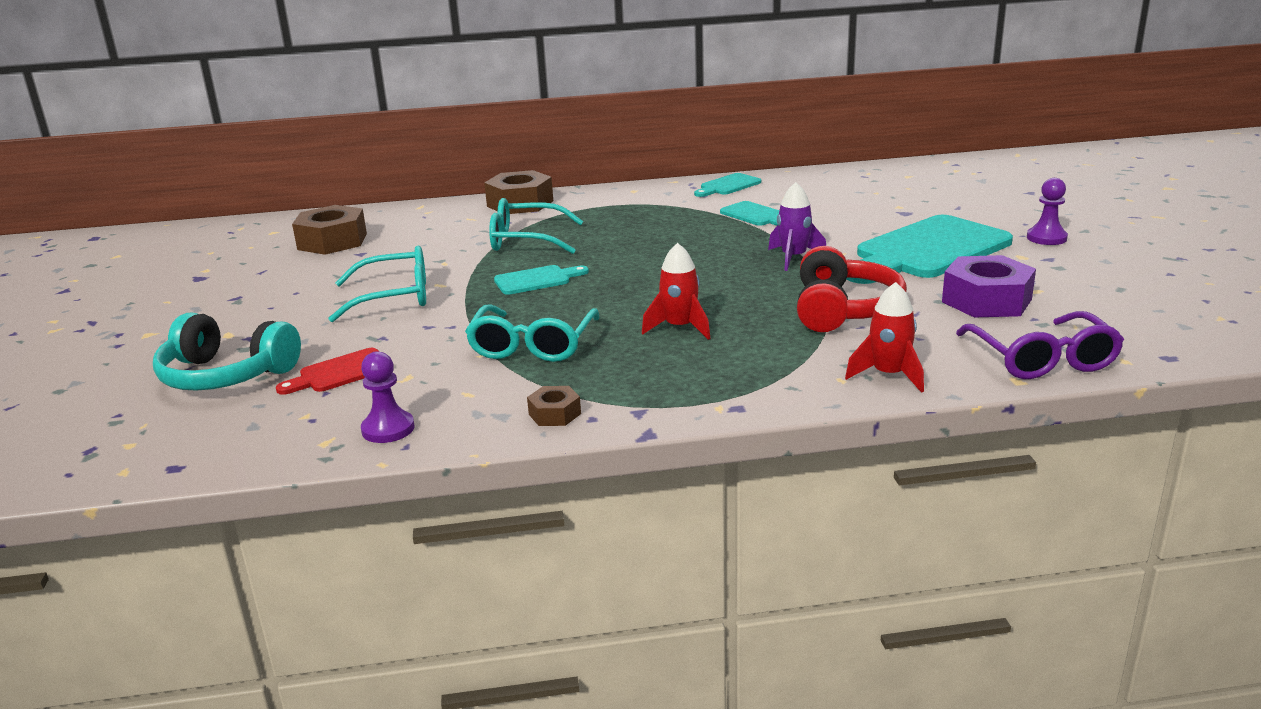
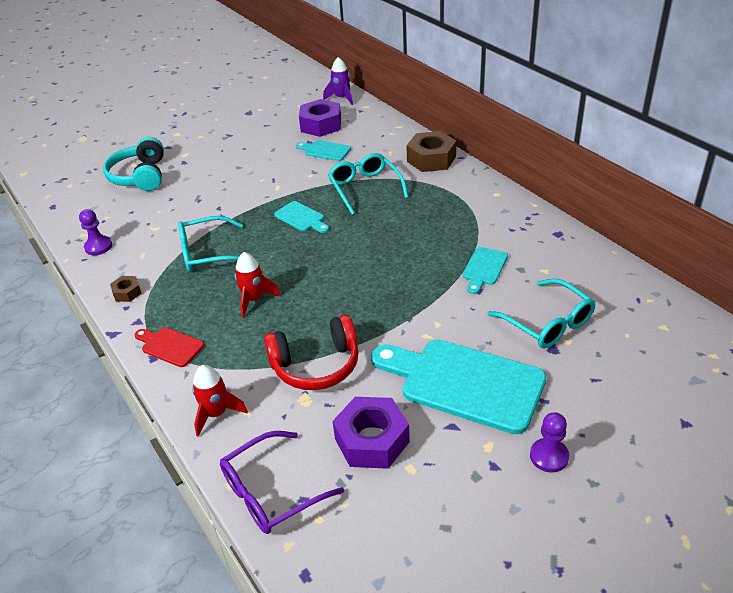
camera: 65 degrees right, 15 degrees up
(332, 241) = (321, 125): brown nut -> purple nut
(341, 372) = (153, 206): red cutting board -> red cutting board (170, 346)
(394, 297) = (252, 180): turquoise glasses -> turquoise glasses (547, 323)
(728, 186) = (544, 233): turquoise cutting board -> turquoise cutting board (325, 151)
(793, 258) = (403, 314): purple rocket -> purple rocket (341, 98)

